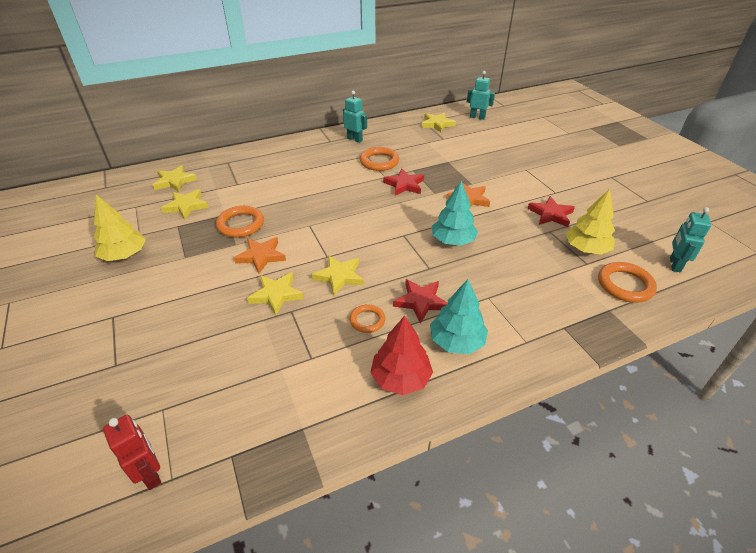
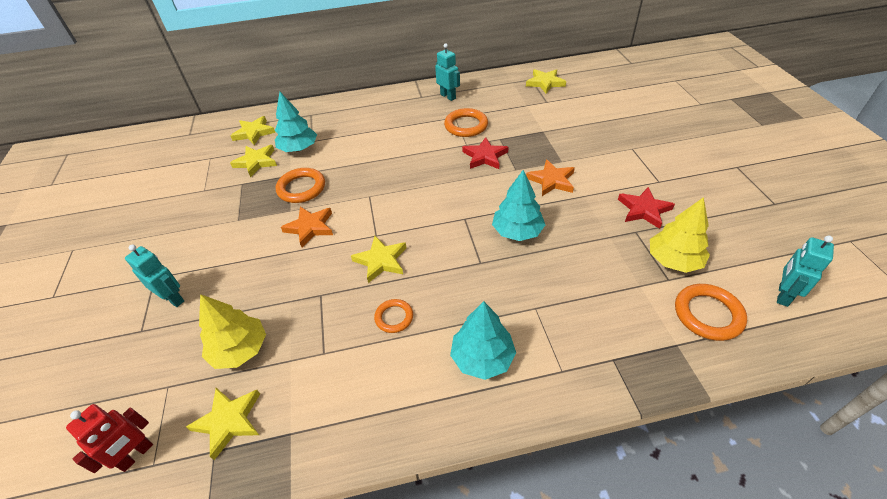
camera: 15 degrees right, 5 degrees up
(124, 255) = (184, 211): yellow tree -> yellow tree (240, 349)
(150, 473) = (136, 455): red robot -> red robot turned 60 degrees clockwise
(226, 191) = (298, 149): none -> turquoise tree
(276, 294) = (311, 274): yellow star -> yellow star (229, 421)
(400, 378) = (407, 392): red tree -> none
(421, 302) = (458, 303): red star -> none
(477, 117) = (594, 77): turquoise robot -> turquoise robot (173, 298)

